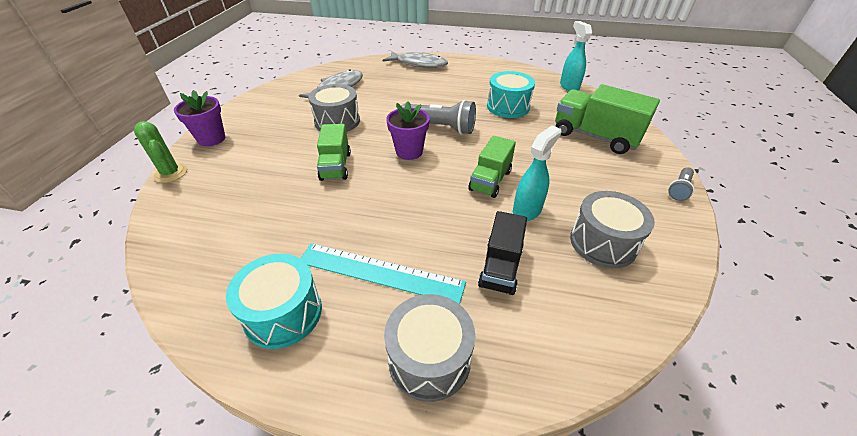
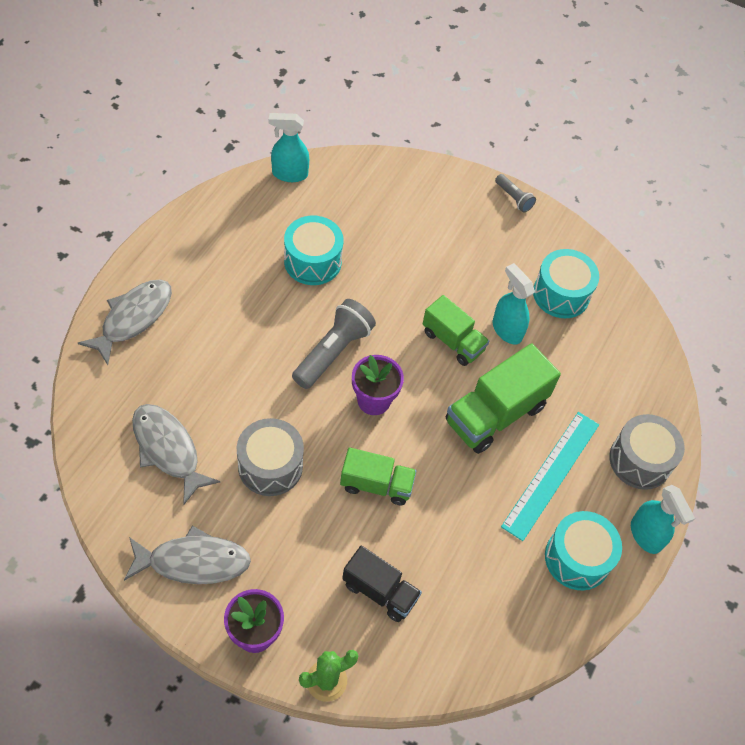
camera: 80 degrees left, 15 degrees up
(263, 109) = (193, 561): none -> grey fish
(323, 384) = (646, 535): none -> turquoise spray bottle
(500, 267) = (568, 380): black truck -> black truck (379, 591)
(595, 136) = (409, 211): green truck -> green truck (495, 414)
(603, 242) = (561, 294): grey drum -> turquoise drum

